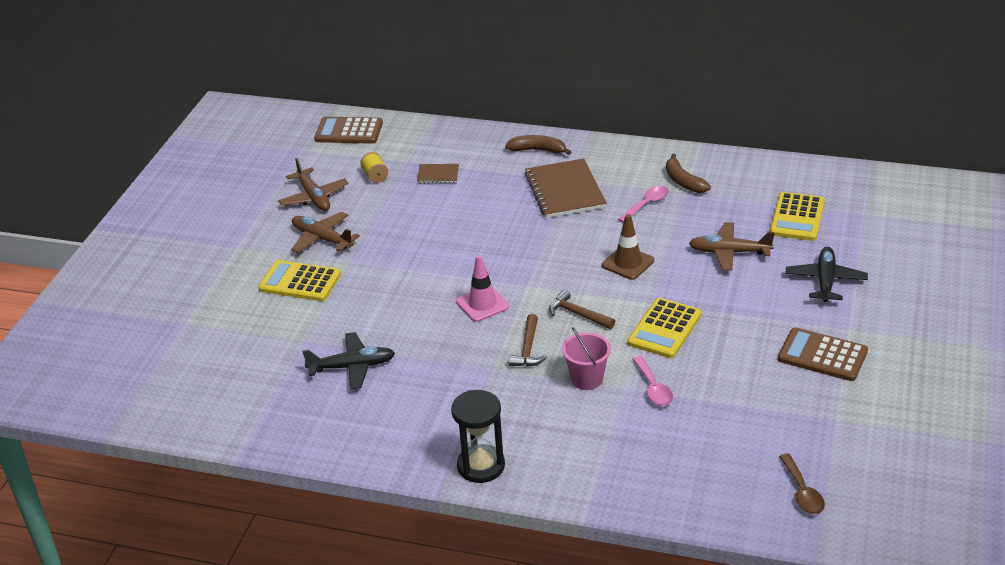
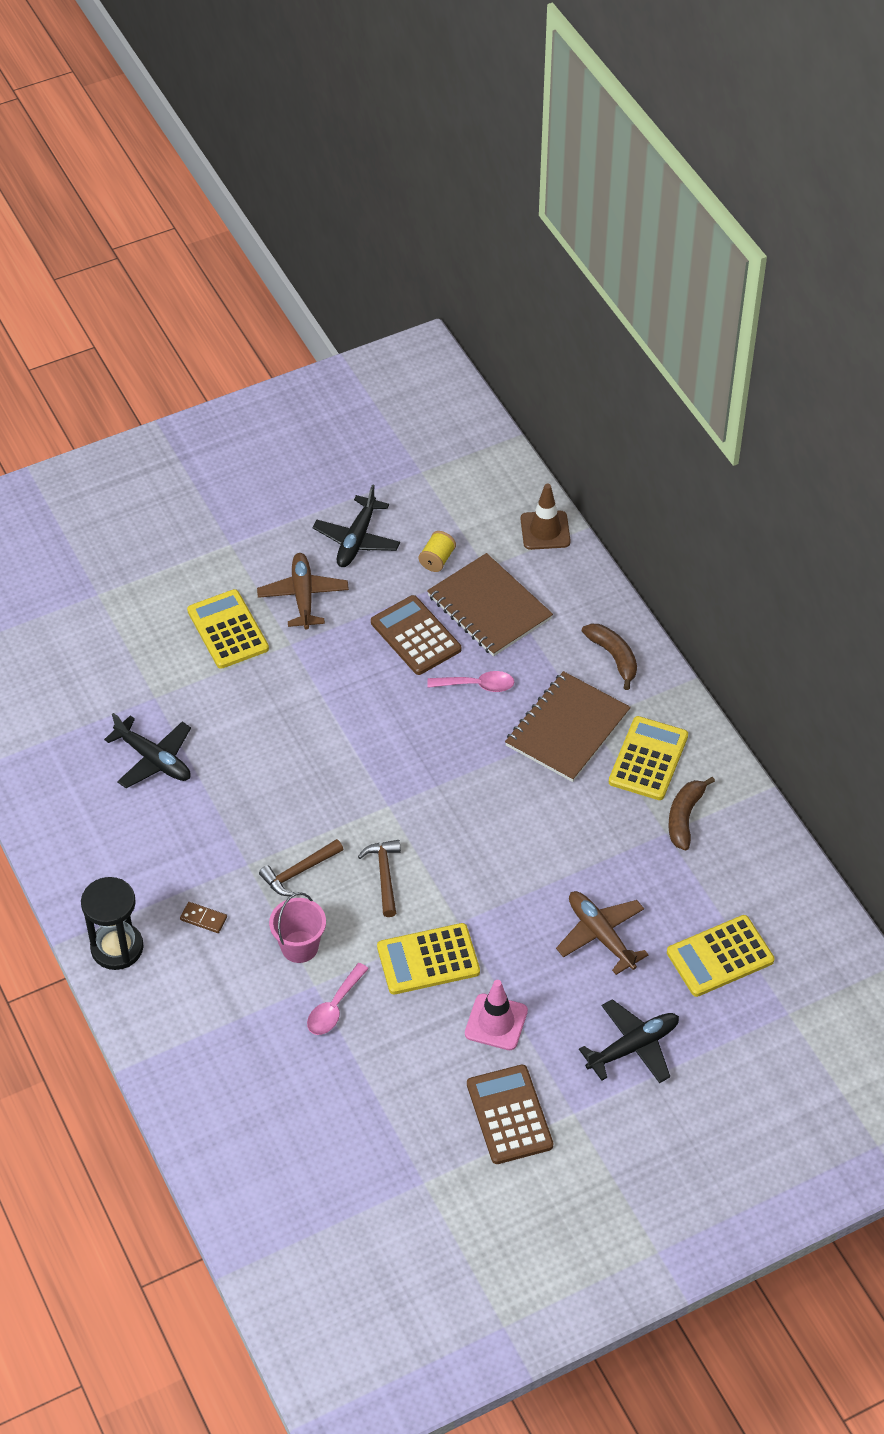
camera: 45 degrees right, 15 degrees up
(314, 197) = (357, 540): brown plane -> black plane
(349, 131) = (486, 482): brown calculator -> brown calculator (415, 636)
(438, 175) = (489, 607): brown notebook -> brown notebook, size x2.03
(482, 304) = (328, 791): pink traffic cone -> pink traffic cone (496, 1022)
(509, 411) = (203, 919): none -> brown domino
(625, 174) = (648, 759): none -> yellow calculator
(628, 263) = (501, 862): brown traffic cone -> brown traffic cone (545, 530)
(647, 204) = (612, 813): pink spoon -> pink spoon (477, 685)
(802, 492) = (298, 1214): brown spoon -> none

